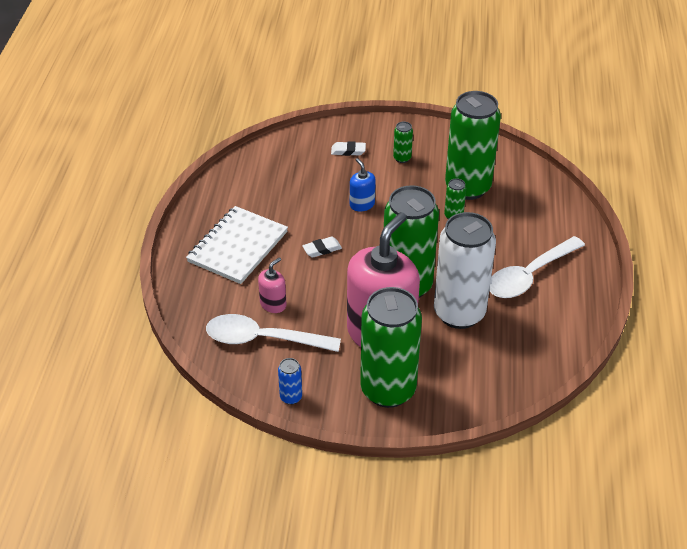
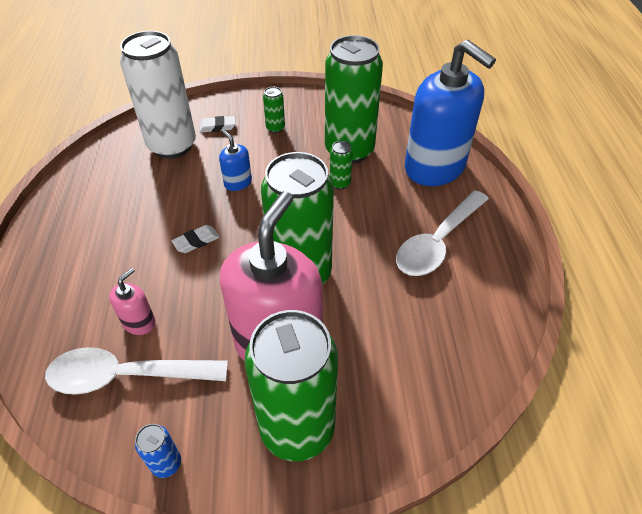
camera: 10 degrees left, 5 degrees up
(237, 247) = (94, 251): white notebook -> none
(459, 313) = (368, 302): white can -> white can (172, 146)
(544, 212) = (435, 167): none -> blue soap dispenser

